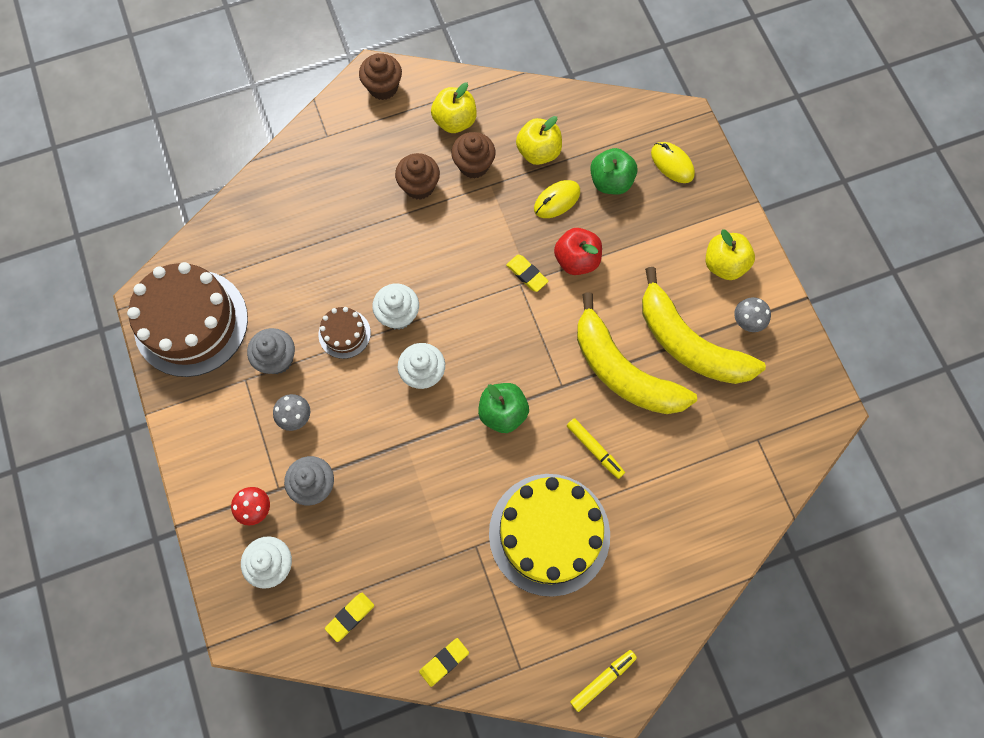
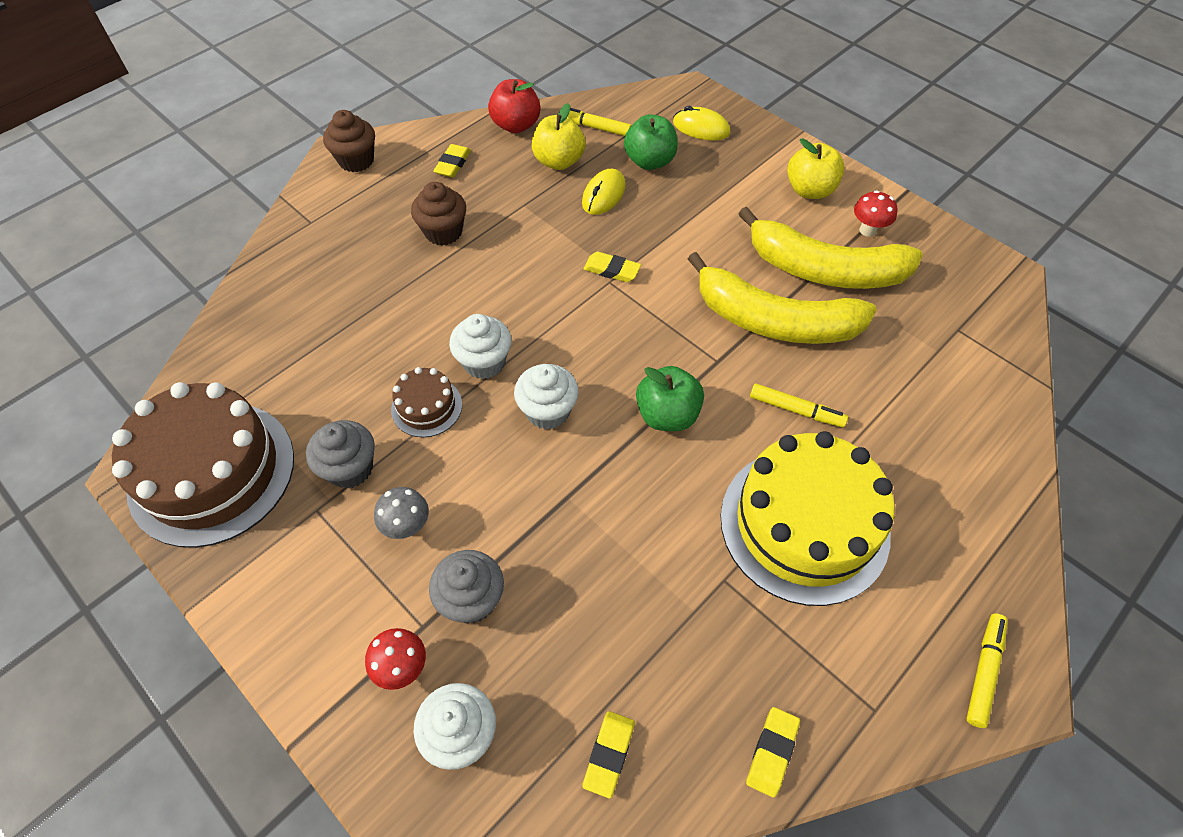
camera: 25 degrees left, 15 degrees down
(455, 121) = (453, 164): yellow apple -> yellow eraser
(473, 165) = (495, 194): brown cupcake -> none
(576, 260) = (657, 238): red apple -> red apple (516, 125)
(585, 128) = (595, 127): none -> yellow marker
(746, 322) = (867, 230): grey mushroom -> red mushroom

